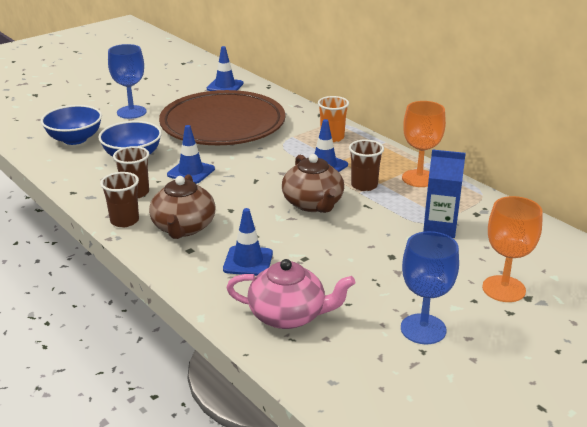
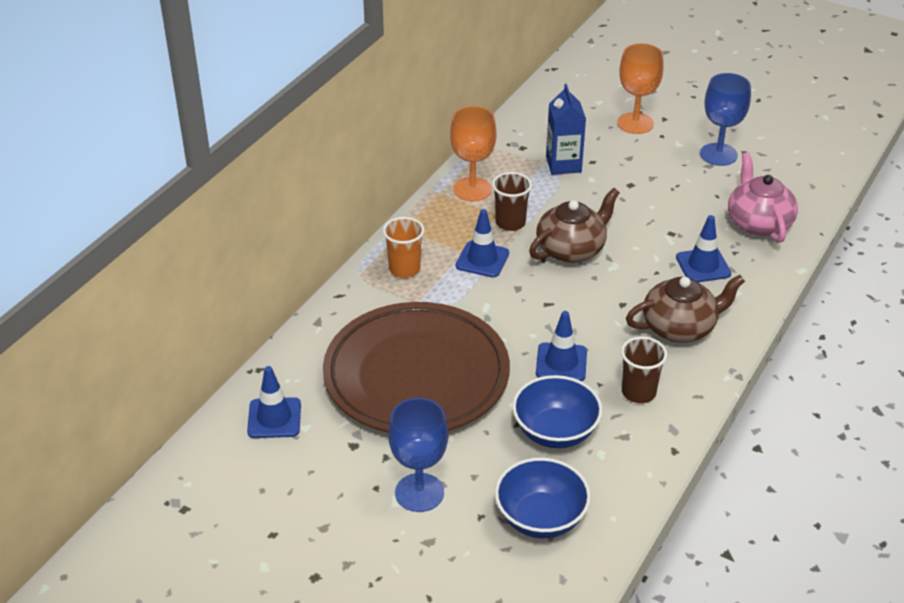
camera: 110 degrees left, 10 degrees up
(124, 221) = (700, 377): brown cup -> none

